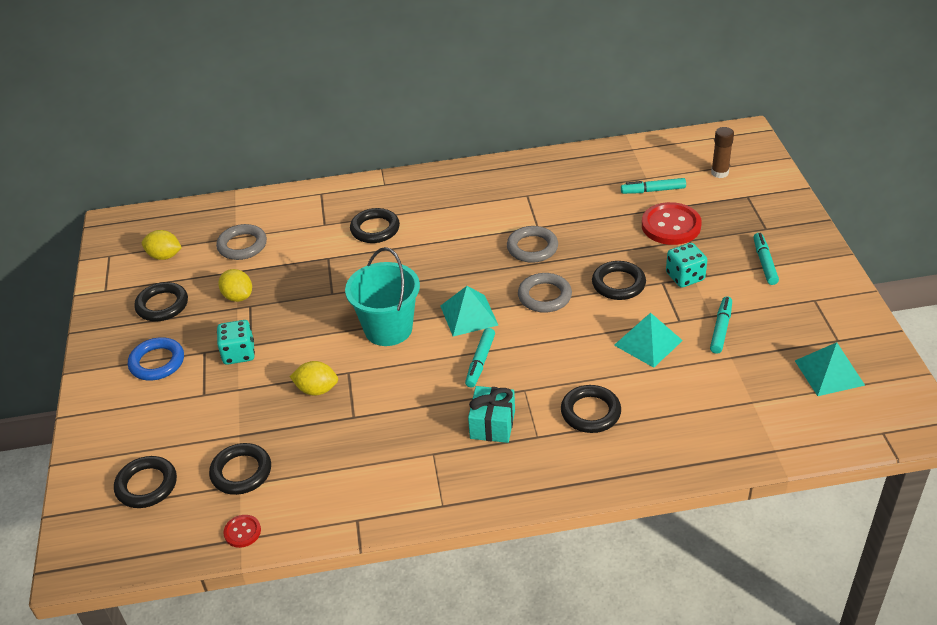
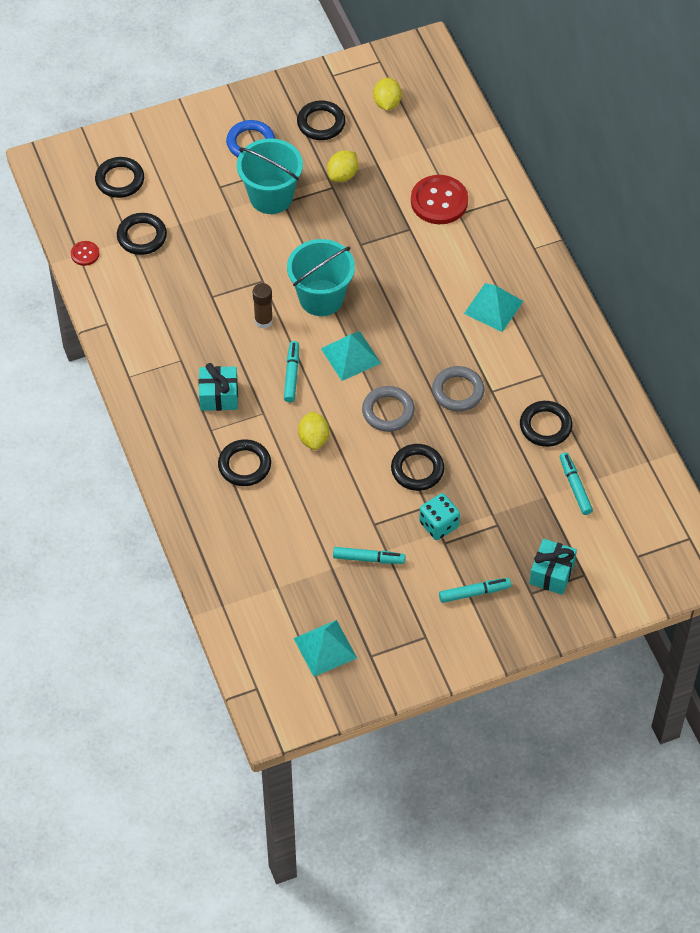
camera: 75 degrees right, 15 degrees up
(239, 353) = (271, 197): turquoise dice -> turquoise bucket
(242, 245) = (414, 157): grey ring -> none
(317, 389) = (238, 263): yellow lemon -> yellow lemon (313, 439)
(375, 229) = (460, 256): black ring -> black ring (545, 426)
(480, 362) = (292, 374): turquoise marker -> turquoise marker turned 90 degrees clockwise
(648, 342) = (339, 501): turquoise pyramid -> turquoise pyramid (493, 307)
(671, 226) = (518, 507): red button -> red button (439, 201)
(719, 173) = (621, 547): brown glue stick -> brown glue stick (263, 321)
(745, 214) = (551, 573): none -> turquoise gift

